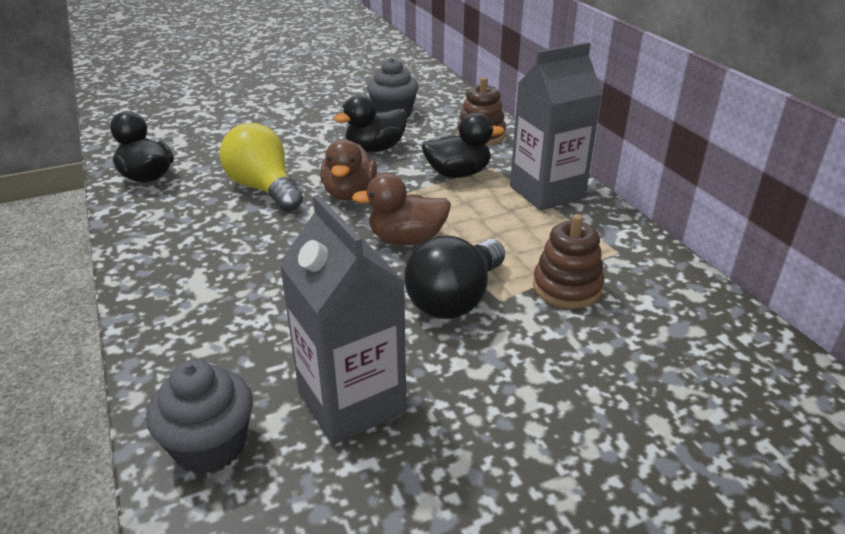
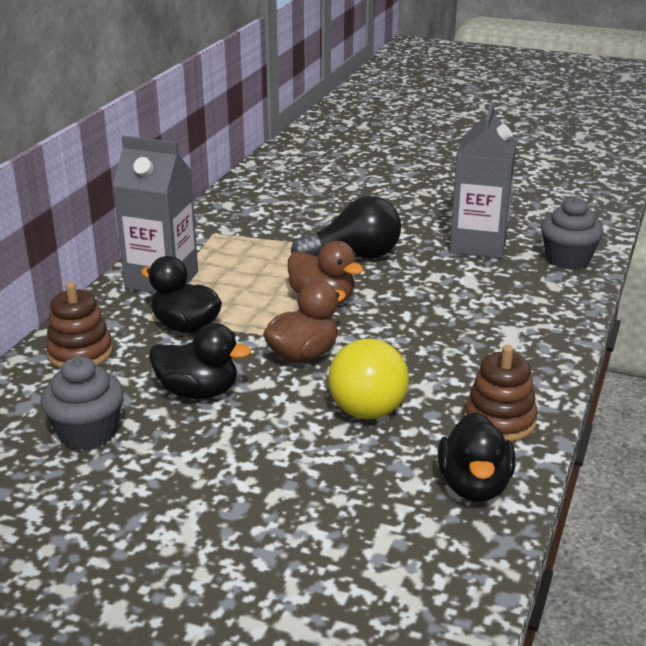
camera: 135 degrees left, 5 degrees down
(567, 287) = (282, 233): brown stacking toy -> brown stacking toy (499, 420)

